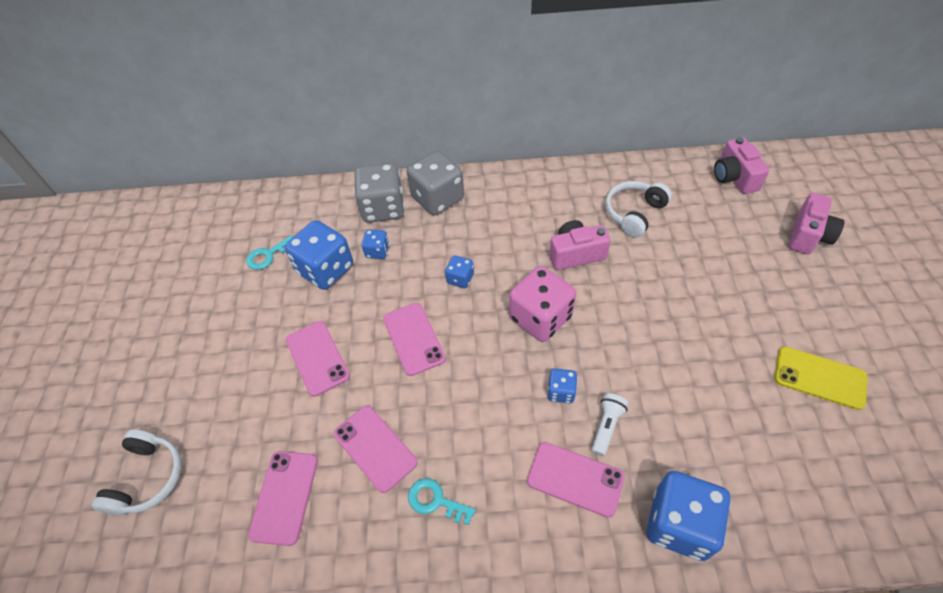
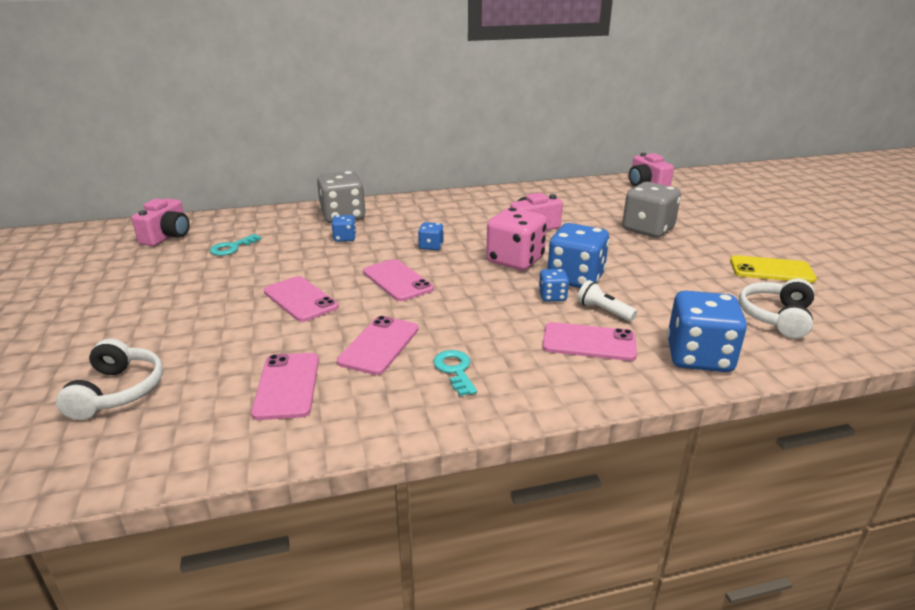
camera: 15 degrees left, 25 degrees down
(325, 269) = (295, 251): blue dice -> blue dice (575, 278)
(375, 448) = (379, 345): pink phone -> pink phone turned 75 degrees clockwise
(435, 501) = (455, 370): turquoise key -> turquoise key turned 60 degrees clockwise
(438, 198) = (394, 209): grey dice -> grey dice (647, 229)
(606, 426) = (604, 311): white flashlight -> white flashlight turned 60 degrees counterclockwise
(634, 213) = (573, 205): white headphones -> white headphones (776, 317)
(808, 235) = (720, 207): pink camera -> pink camera (167, 236)

